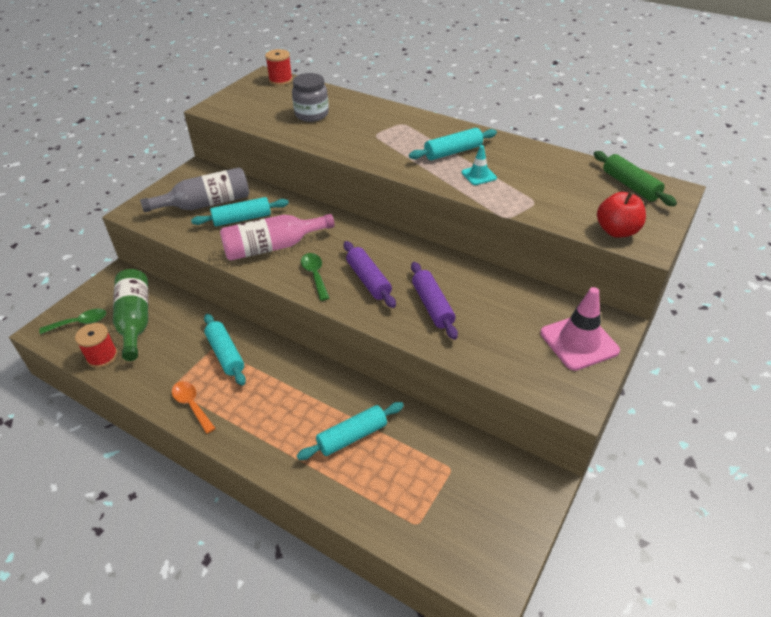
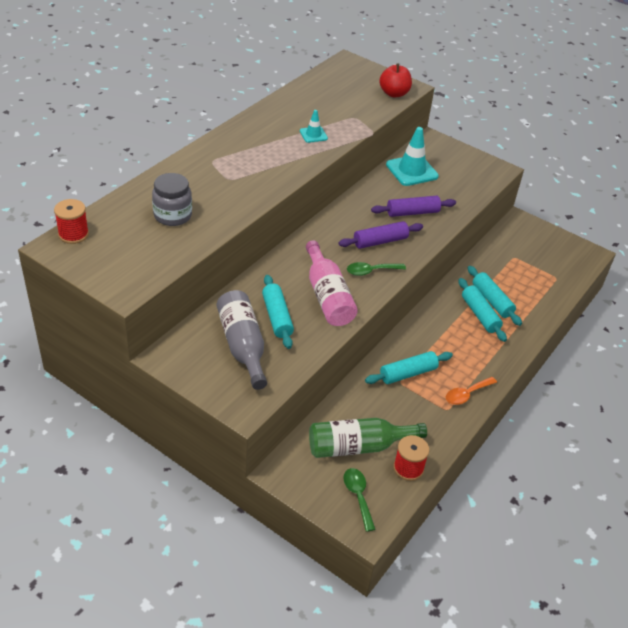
camera: 90 degrees left, 0 degrees up
(453, 152) = (273, 141): turquoise rolling pin -> turquoise rolling pin (479, 315)
(524, 304) = (412, 170): none -> turquoise traffic cone
(579, 342) = (449, 157): pink traffic cone -> none
(630, 186) = (339, 75): green rolling pin -> none

